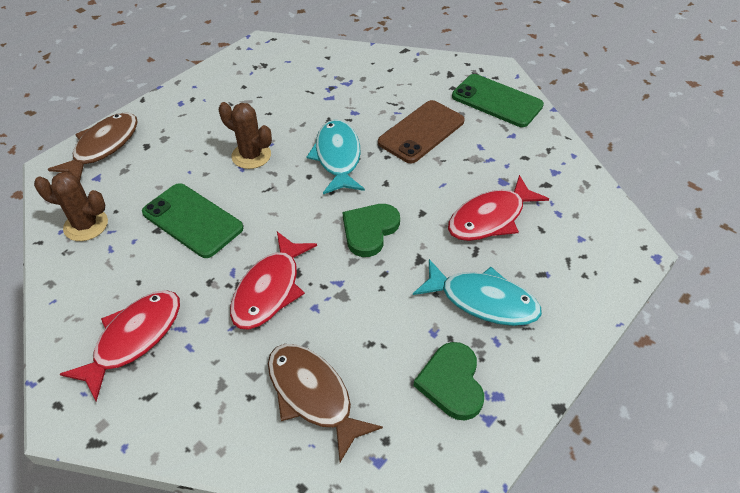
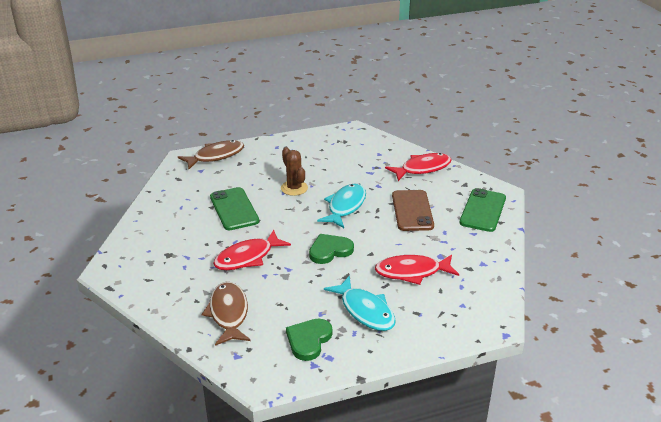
camera: 30 degrees right, 15 degrees down
(86, 225) = (177, 191): brown cactus -> none
(134, 339) = (160, 252): red fish -> red fish (422, 168)
(421, 132) = (412, 211): brown phone -> brown phone turned 75 degrees counterclockwise
(497, 101) = (482, 210): green phone -> green phone turned 45 degrees clockwise

